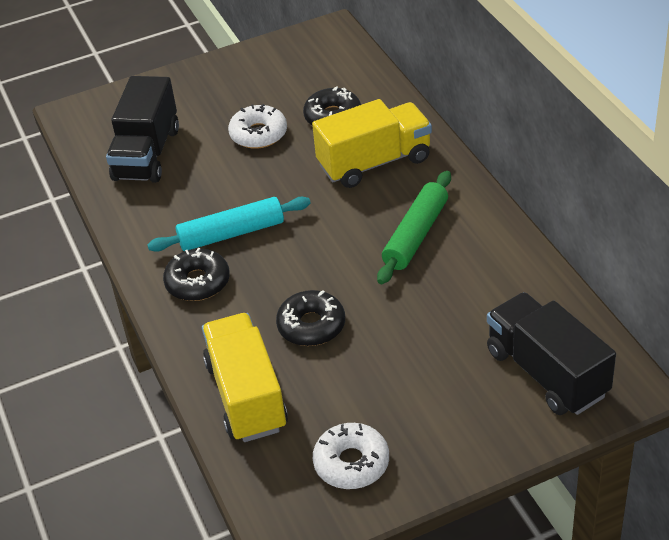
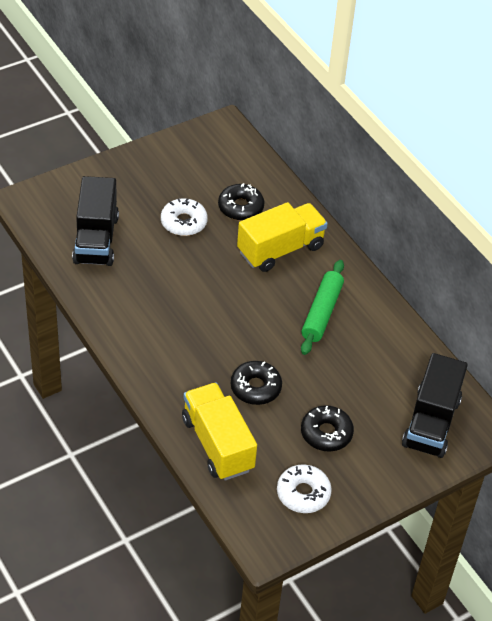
camera: 15 degrees left, 5 degrees up
(198, 282) = (161, 352): black donut -> black donut (326, 433)
(231, 233) = (179, 311): turquoise rolling pin -> none
(546, 373) = (431, 422): black truck -> black truck turned 120 degrees counterclockwise

